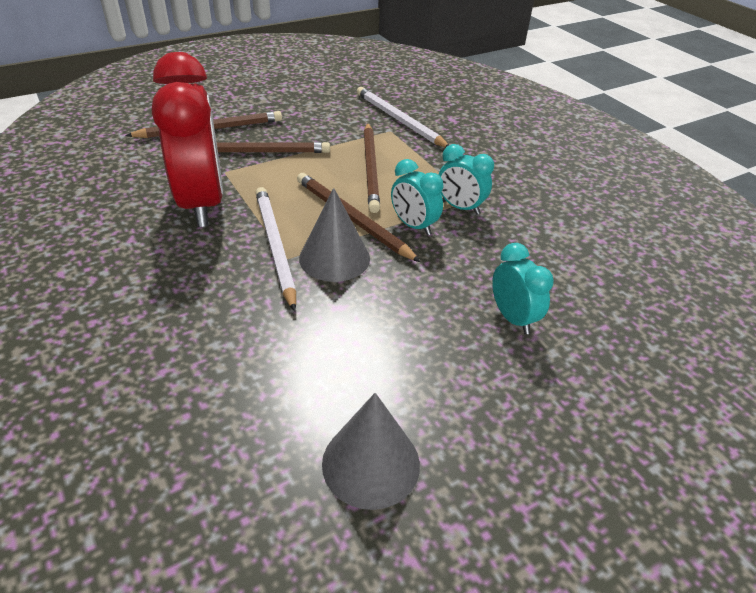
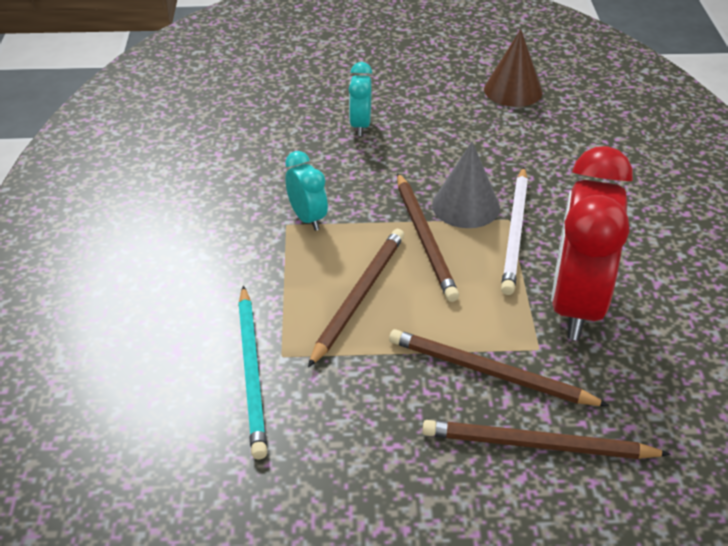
camera: 150 degrees left, 0 degrees up
(371, 463) = (513, 90): grey cone -> brown cone
(399, 120) = (252, 372): white pencil -> turquoise pencil
(413, 226) = (370, 214): turquoise clock -> none

